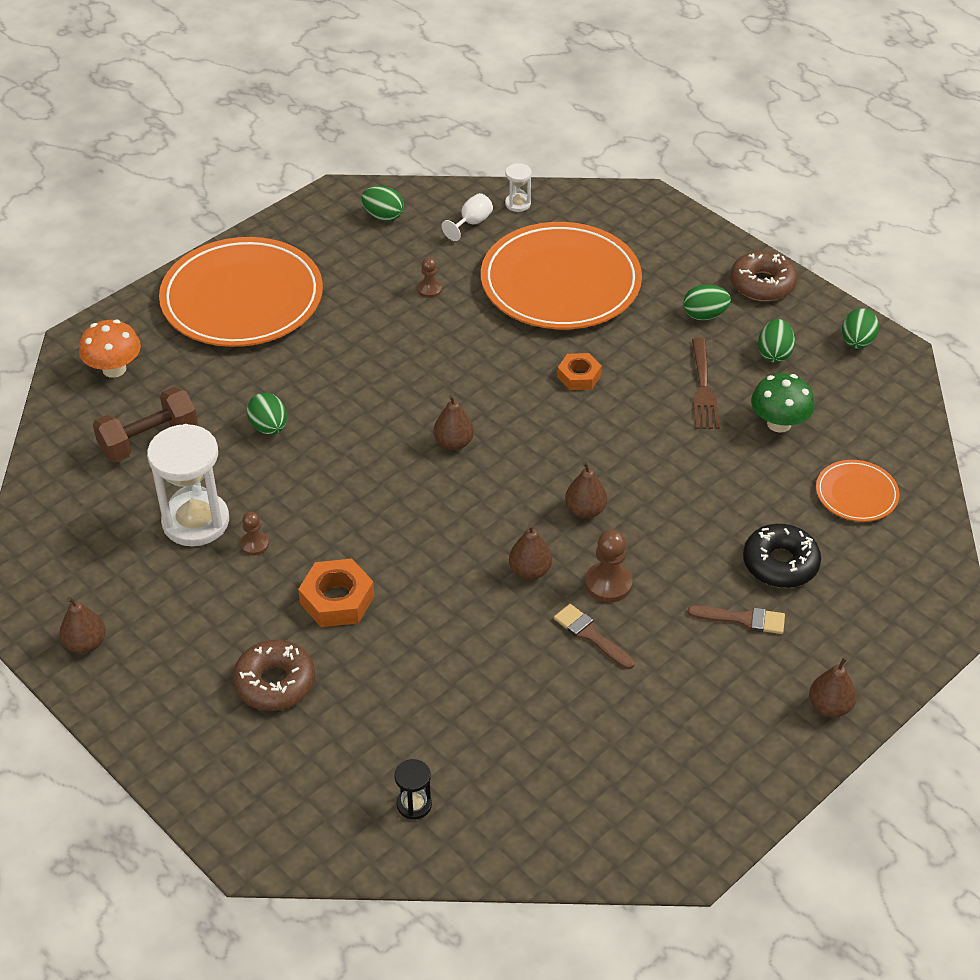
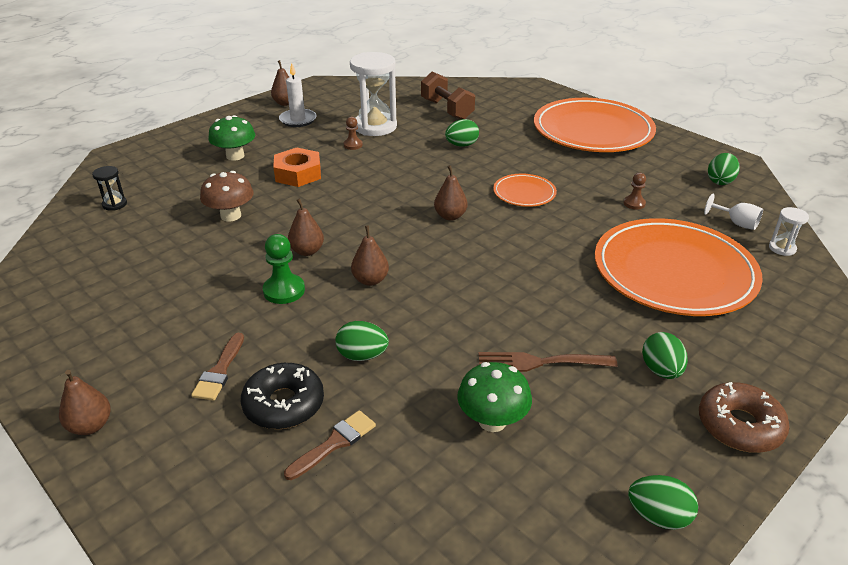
camera: 90 degrees right, 10 degrees down
(114, 369) = (510, 96): orange mushroom -> none
(156, 619) = (298, 120): none -> white candle
(275, 683) = (235, 156): brown donut -> green mushroom
(448, 659) = (231, 216): none -> brown mushroom
(579, 376) = (542, 280): orange nut -> none
(591, 635) = (231, 280): brown brush -> brown brush (334, 443)
(608, 584) = (284, 290): brown pawn -> green pawn
(774, 354) = (611, 426): green egg -> green egg (362, 355)
(856, 494) = (378, 482): orange plate -> orange plate (524, 193)

